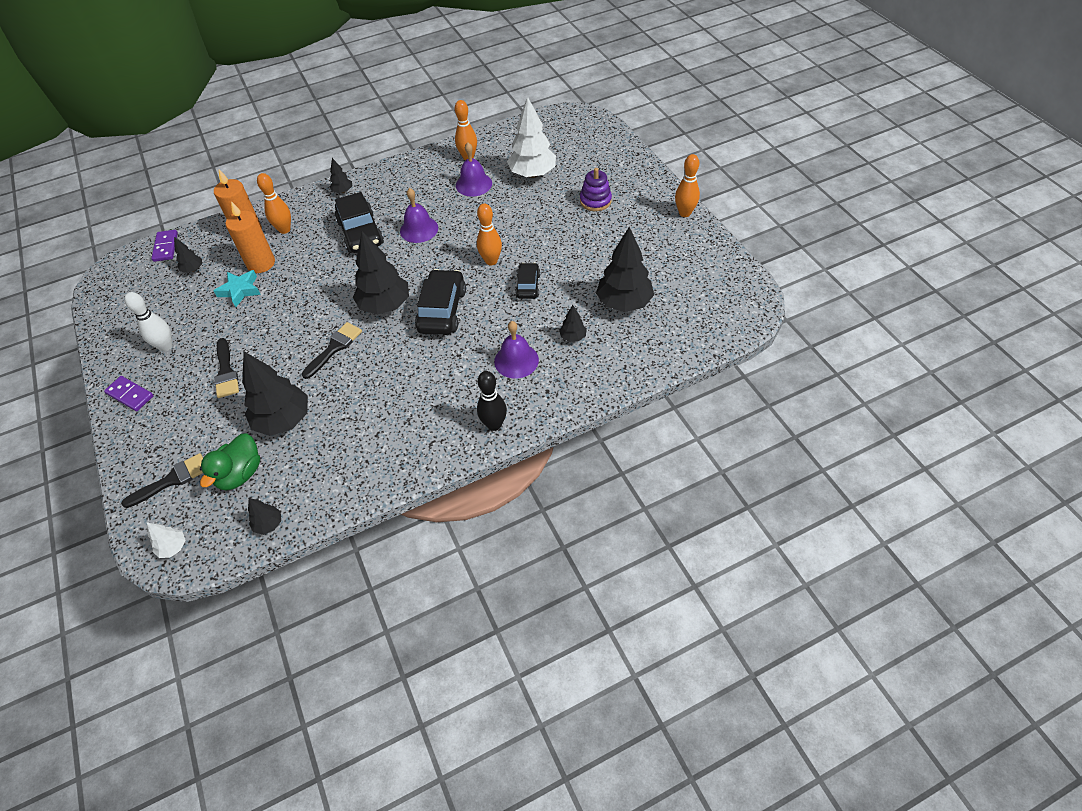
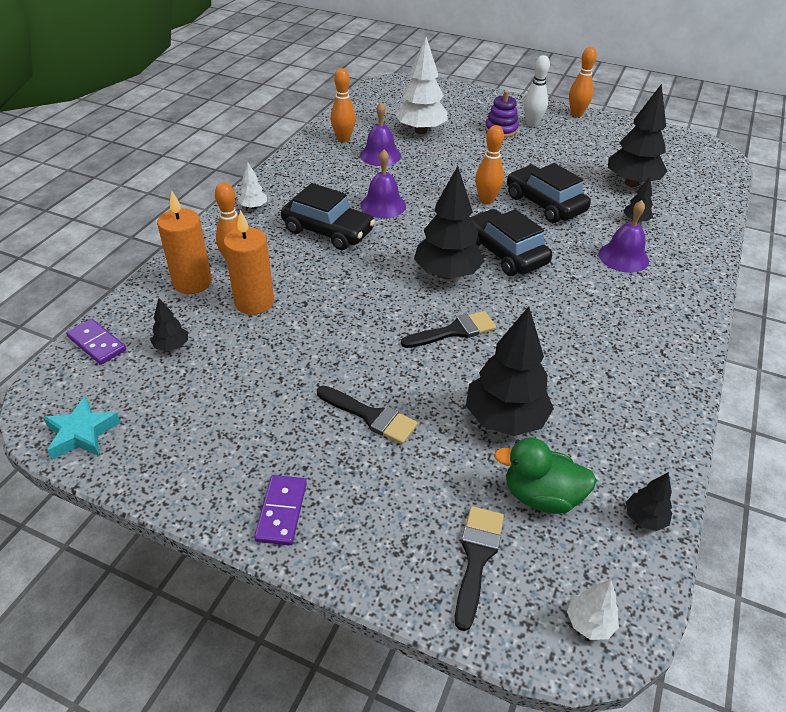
camera: 45 degrees left, 10 degrees down
(130, 395) = (282, 511): purple domino -> purple domino turned 75 degrees counterclockwise
(166, 346) = (253, 436): white bowling pin -> white bowling pin (532, 124)
(240, 290) = (267, 337): turquoise star -> turquoise star (82, 433)
(240, 474) = (541, 496): green duck -> green duck turned 120 degrees clockwise
(334, 348) = (454, 331): black brush -> black brush turned 75 degrees clockwise
(343, 191) = (254, 207): black tree -> white tree
(494, 425) = (685, 309): black bowling pin -> none
(528, 286) = (544, 204): black car -> black car, size x1.73

